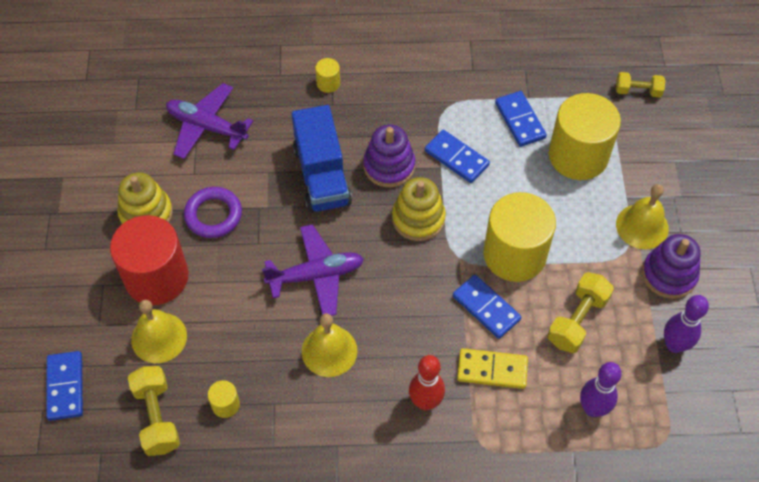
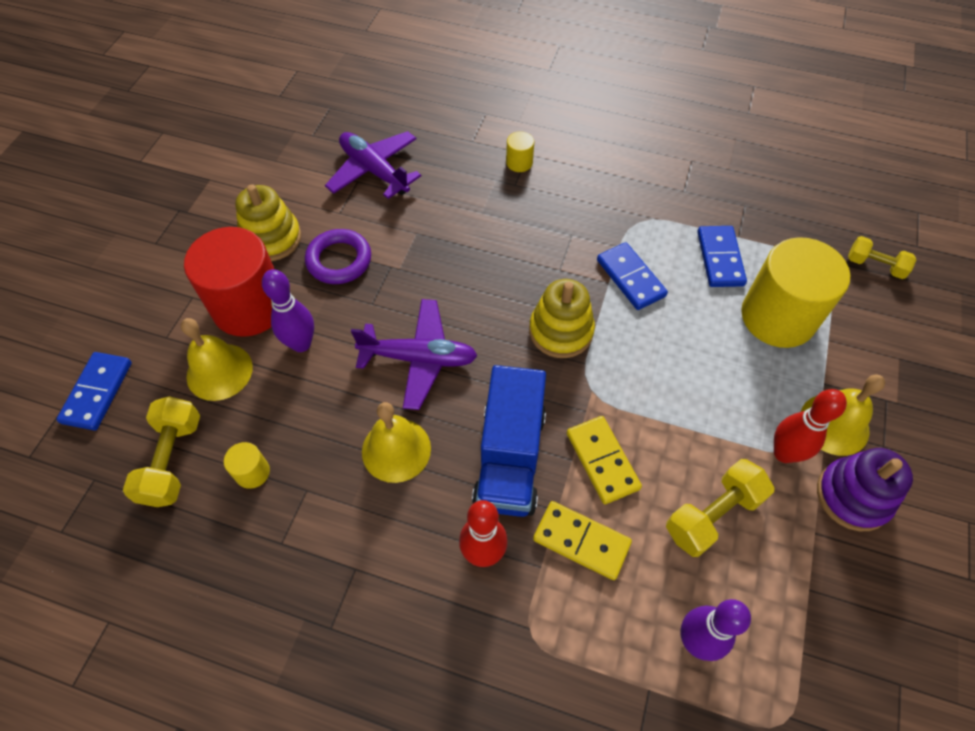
camera: 20 degrees right, 0 degrees up
(322, 176) = (472, 254): blue truck -> blue truck (509, 458)
(389, 166) = (550, 265): purple stacking toy -> none
(486, 308) = (602, 461): blue domino -> yellow domino
(514, 254) = (660, 408): yellow cylinder -> none
(613, 259) = (784, 453): none -> red bowling pin
(674, 345) = (834, 592): purple bowling pin -> purple bowling pin (301, 344)

